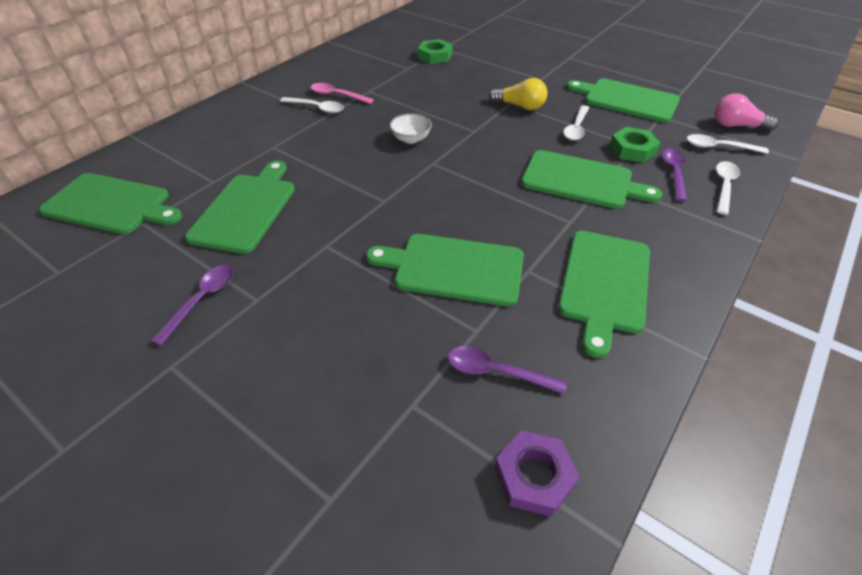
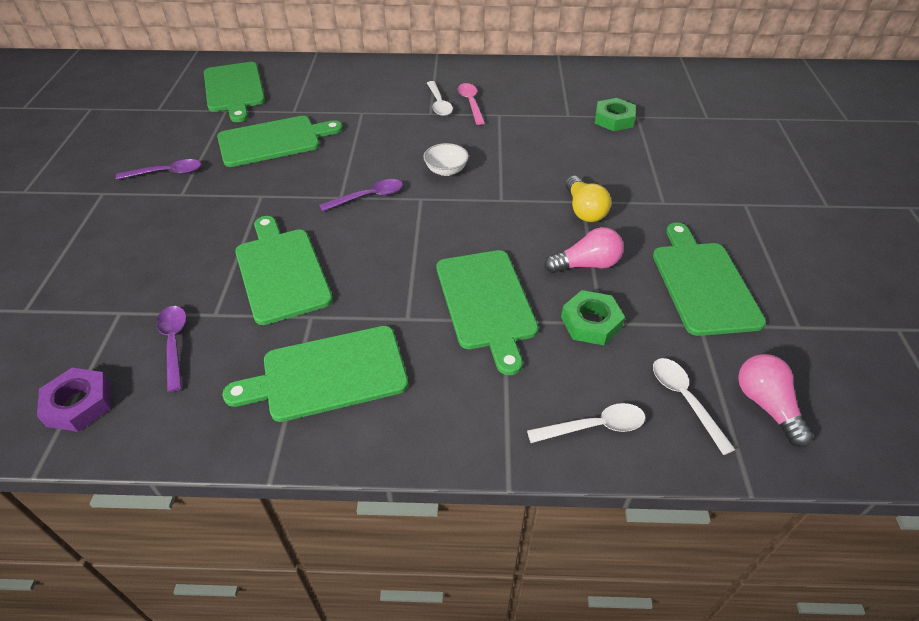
camera: 55 degrees right, 0 degrees up
(576, 128) = (586, 265): white spoon -> pink light bulb
(674, 173) = (577, 372): purple spoon -> purple spoon (368, 197)

